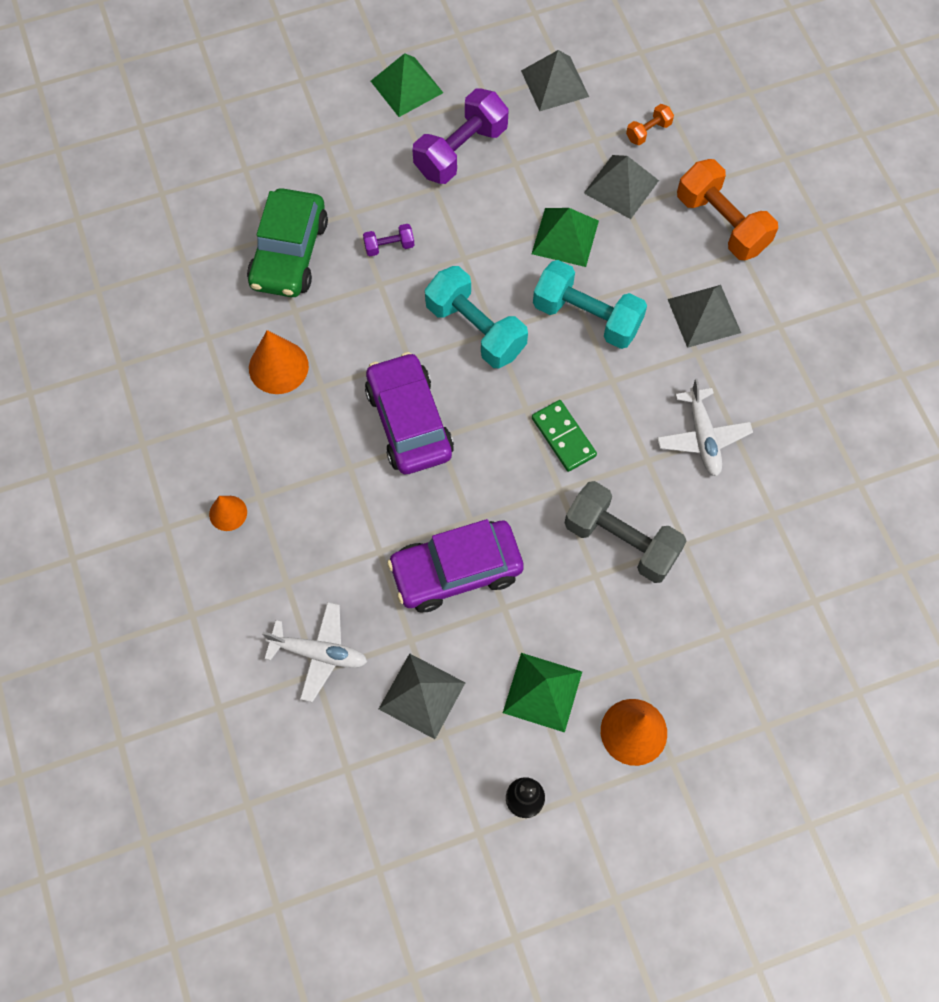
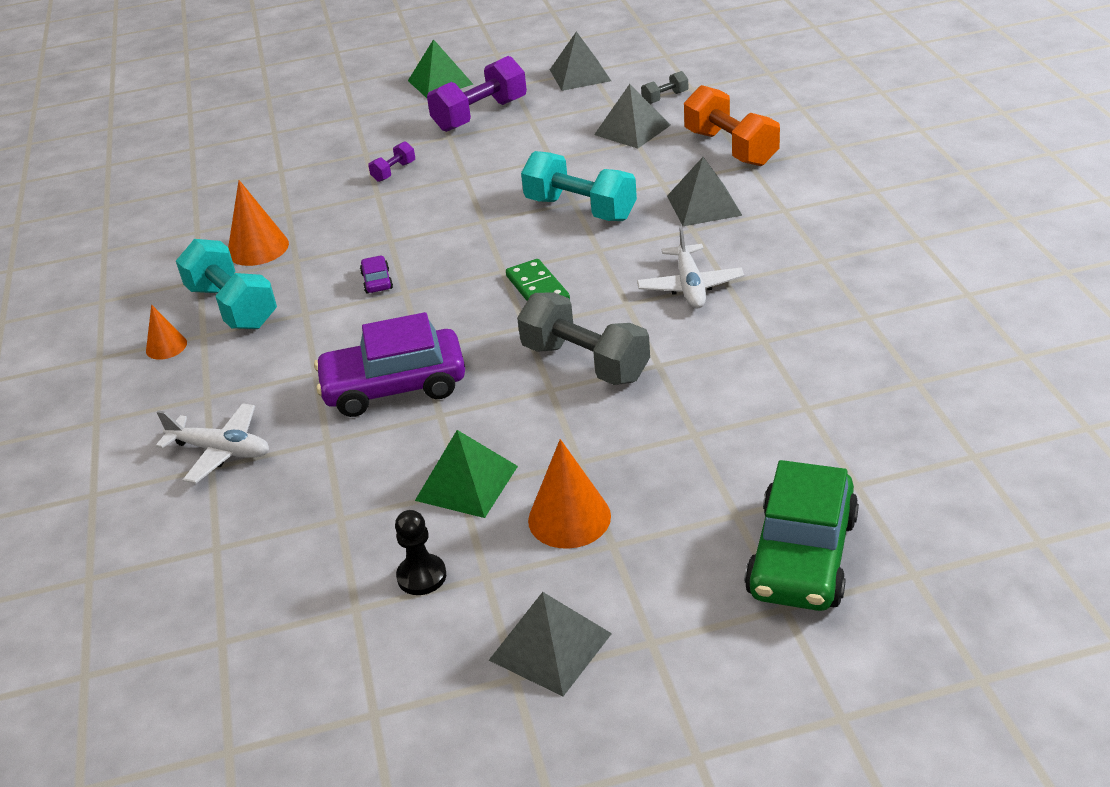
camera: 10 degrees right, 30 degrees down
(289, 253) = (296, 179): green car -> green car (802, 556)
(389, 246) = (394, 172): purple dumbbell -> purple dumbbell turned 45 degrees counterclockwise
(409, 422) = (377, 281): purple car -> purple car, size x0.41
(422, 695) = (324, 485): grey pyramid -> grey pyramid (550, 646)
(475, 329) = (464, 220): turquoise dumbbell -> turquoise dumbbell (233, 307)
(565, 237) = (569, 161): green pyramid -> none
(648, 131) = (665, 98): orange dumbbell -> grey dumbbell

